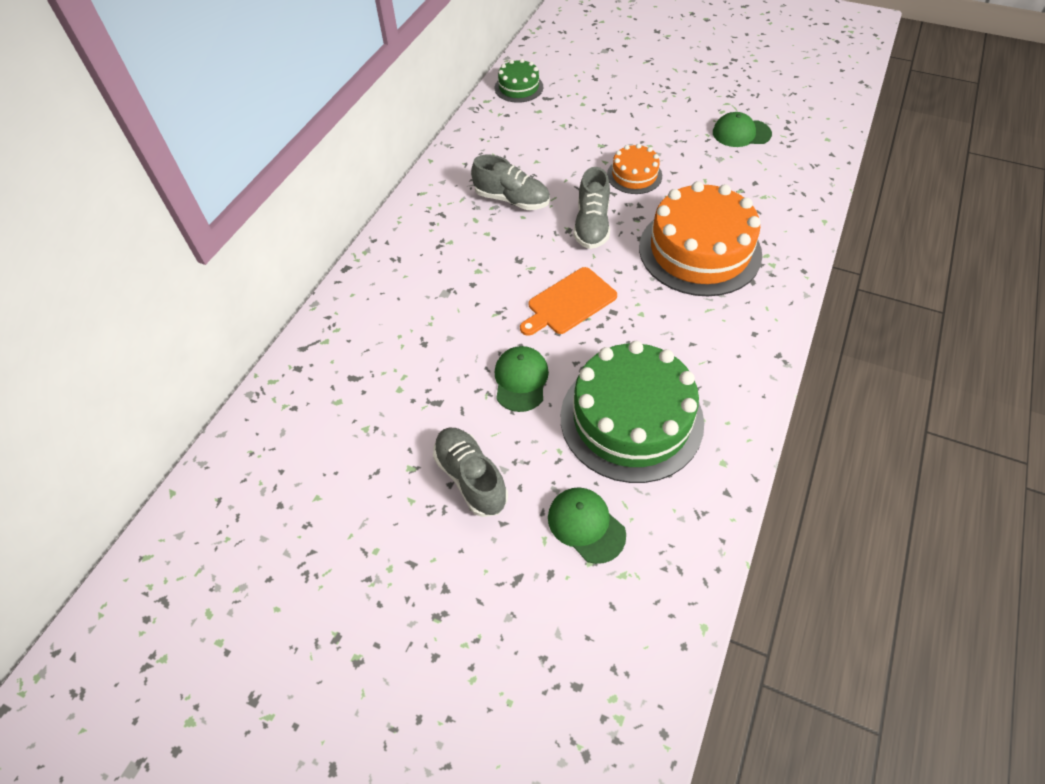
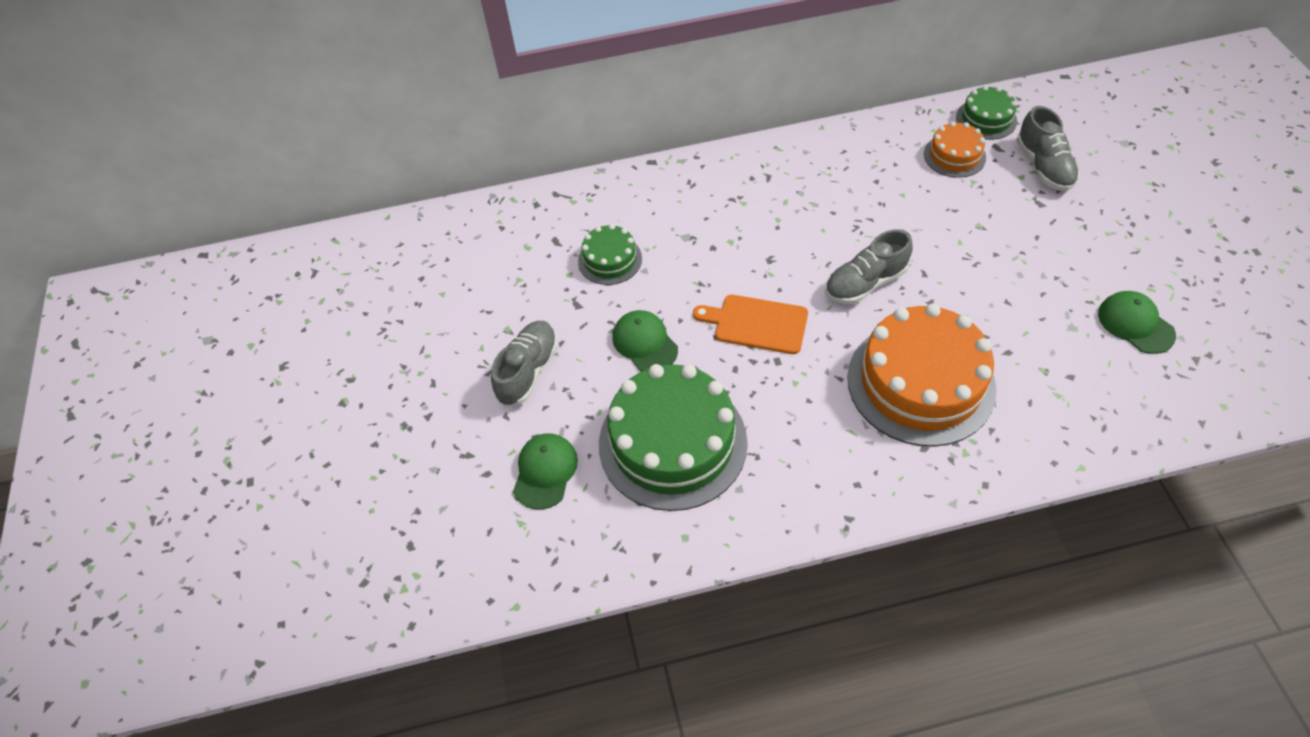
camera: 55 degrees right, 0 degrees up
(414, 353) = (610, 259): none -> green cake
(512, 200) = (835, 209): grey shoe -> grey shoe (1043, 166)
(521, 380) = (645, 343): green cap -> green cap turned 90 degrees counterclockwise
(634, 175) = (966, 275): orange cake -> orange cake (954, 155)

